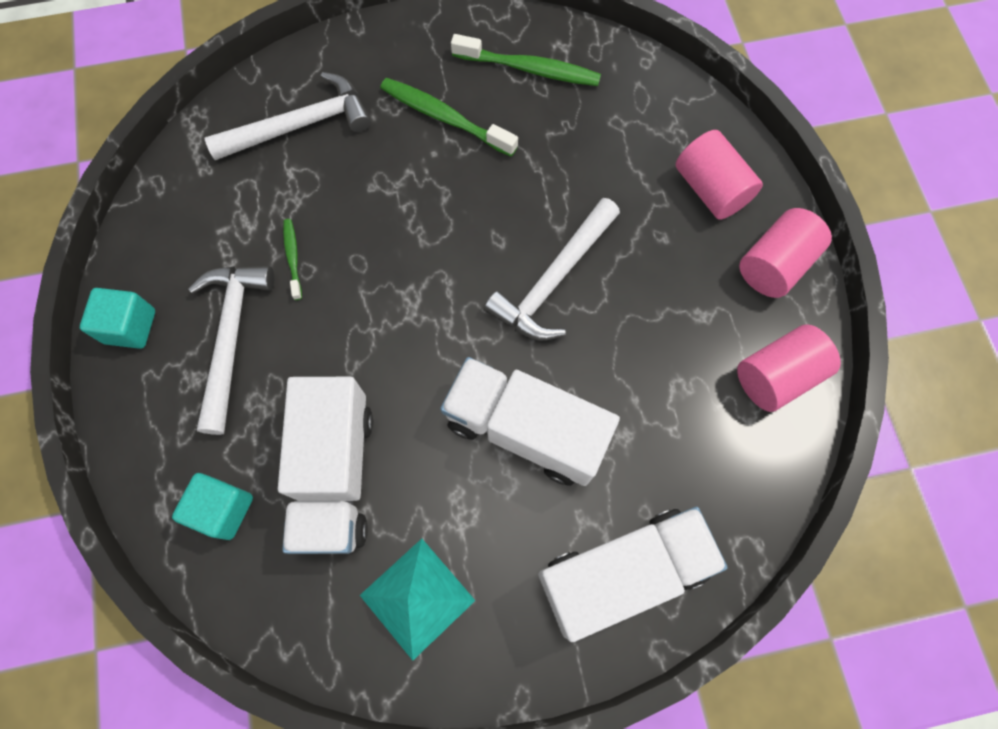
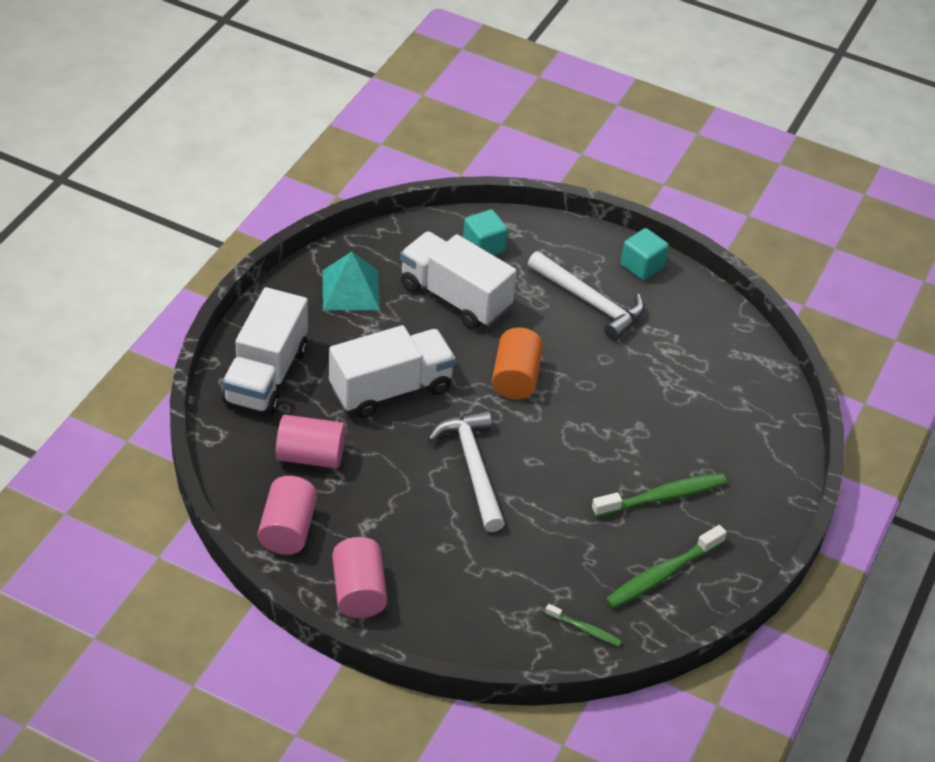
camera: 125 degrees right, 25 degrees down
(293, 257) = (620, 357): green toothbrush -> green toothbrush (585, 629)
(300, 125) = (728, 418): white hammer -> none
(404, 328) = (515, 378): none -> orange cylinder
(710, 189) = (452, 603): pink cylinder -> pink cylinder (310, 456)

